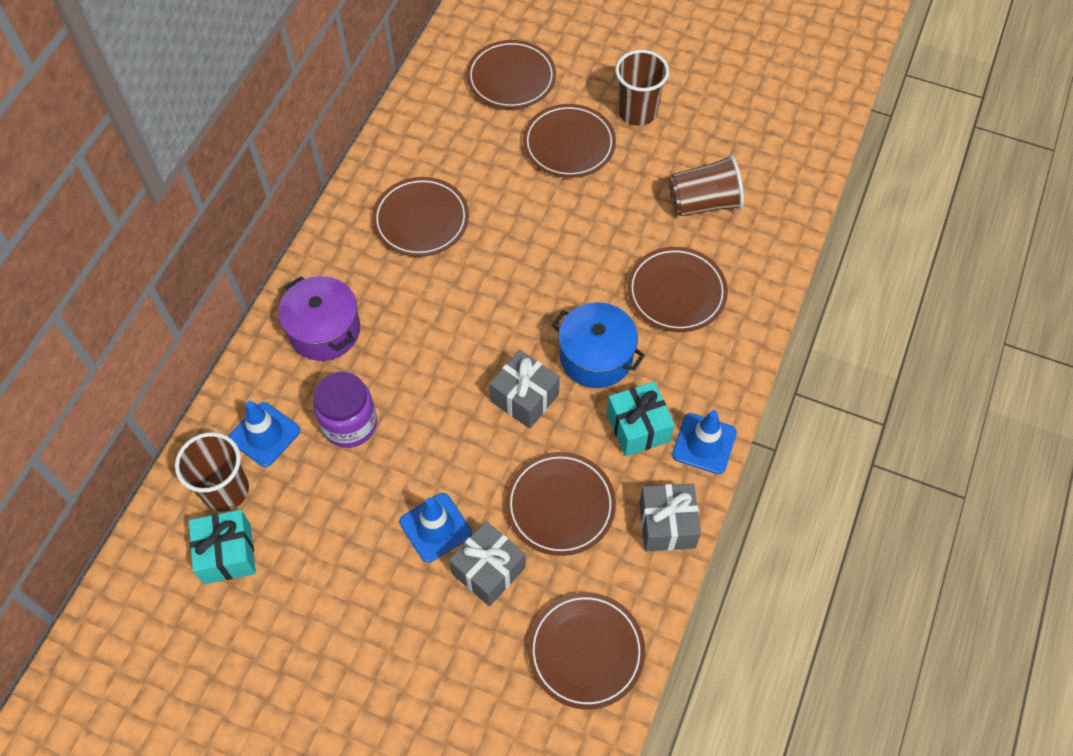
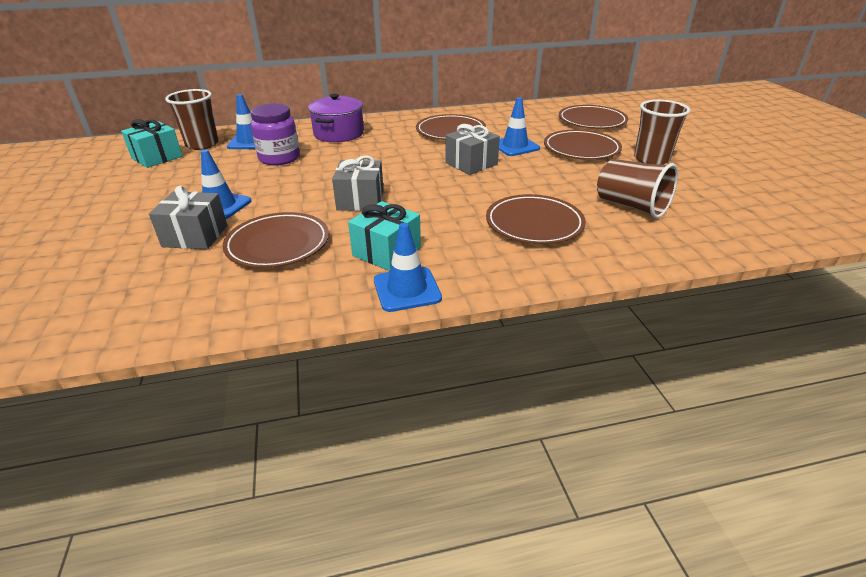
camera: 55 degrees right, 25 degrees down
(513, 192) = (515, 146): none -> blue traffic cone
(586, 651) = (135, 306): brown plate -> none
(596, 357) = (429, 213): blue pot -> none
(667, 525) = (301, 301): grey gift -> grey gift (471, 164)

